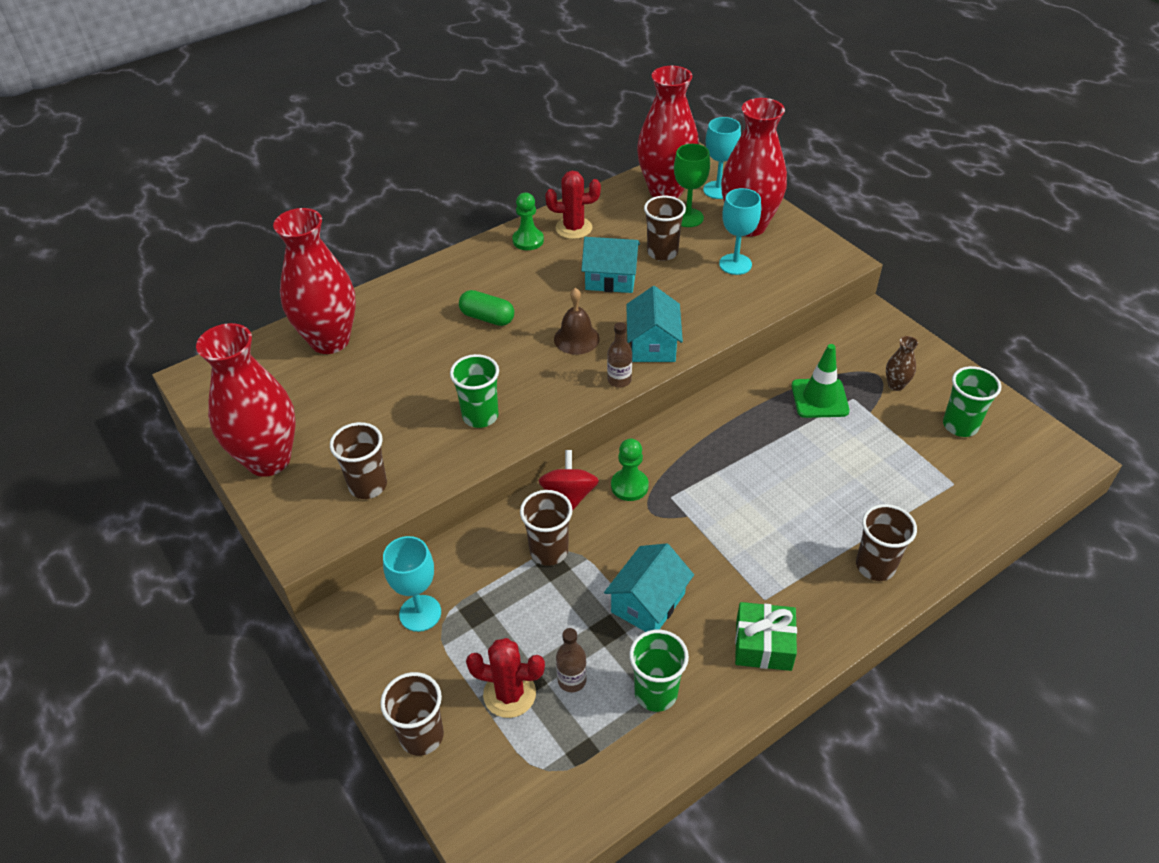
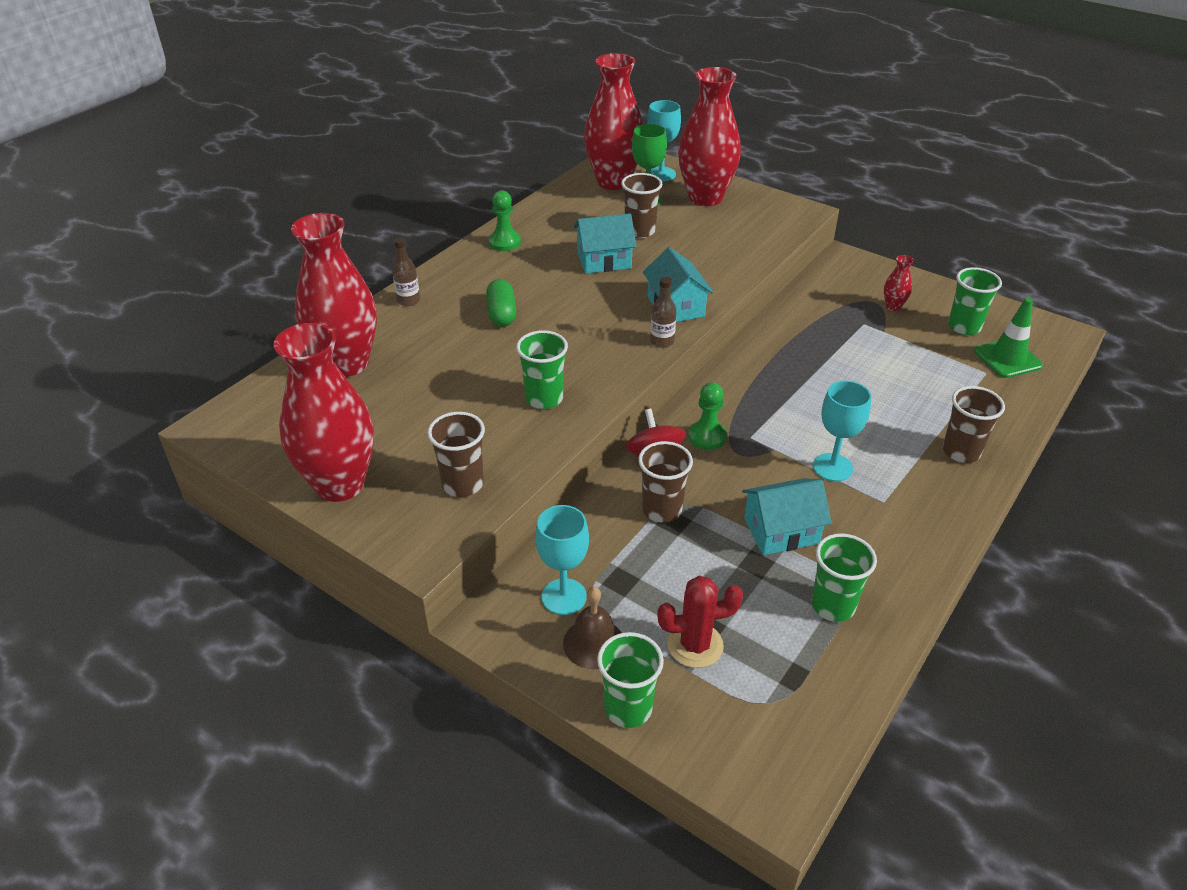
camera: 20 degrees left, 5 degrees down
(421, 736) = (628, 708): brown cup -> green cup
(487, 318) = (502, 313): green capsule -> green capsule turned 75 degrees clockwise
(572, 680) = (748, 616): brown bottle -> brown bottle (408, 300)
(574, 228) = (543, 225): red cactus -> none
(576, 338) = (600, 315): brown bell -> brown bell (594, 643)
(648, 603) = (781, 531): turquoise house -> turquoise house turned 60 degrees clockwise
(735, 264) = (712, 229): turquoise goblet -> turquoise goblet (832, 467)
(763, 645) = (904, 539): green gift -> none
(819, 398) = (835, 329): green traffic cone -> green traffic cone (1007, 359)
(895, 385) = (893, 306): brown vase -> red vase

